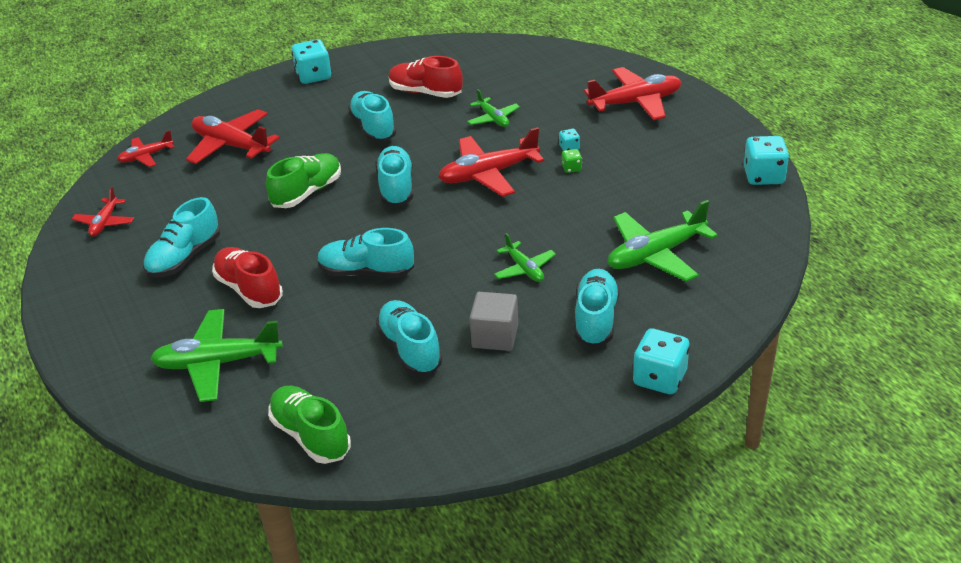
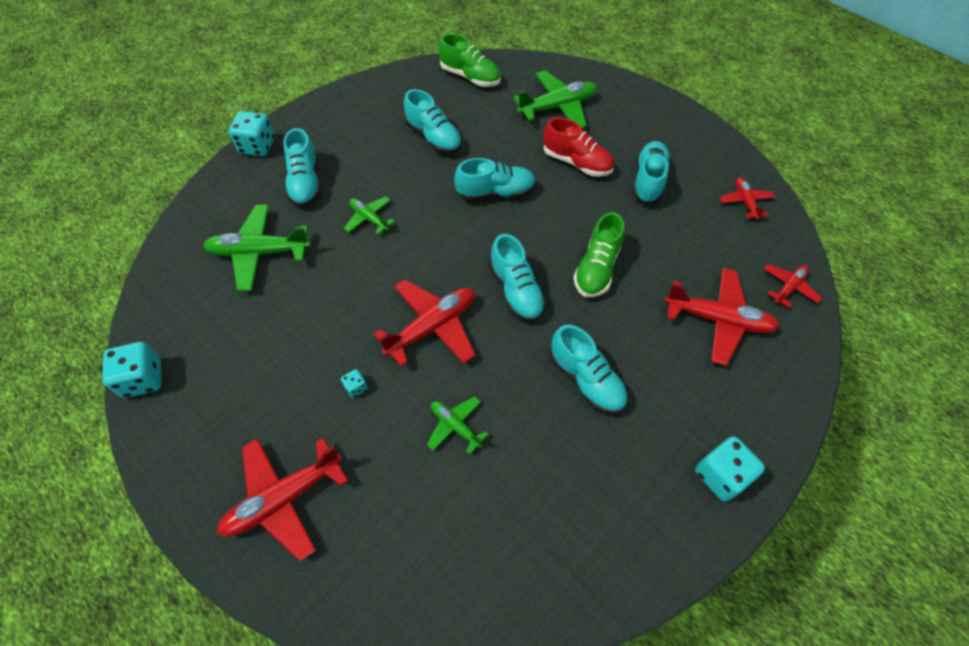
camera: 160 degrees right, 20 degrees up
(425, 92) = (558, 466): red shoe -> none
(495, 336) = (377, 157): grey cube -> none
(571, 168) = (348, 353): green dice -> none
(656, 255) = (259, 252): green plane -> green plane turned 135 degrees counterclockwise

